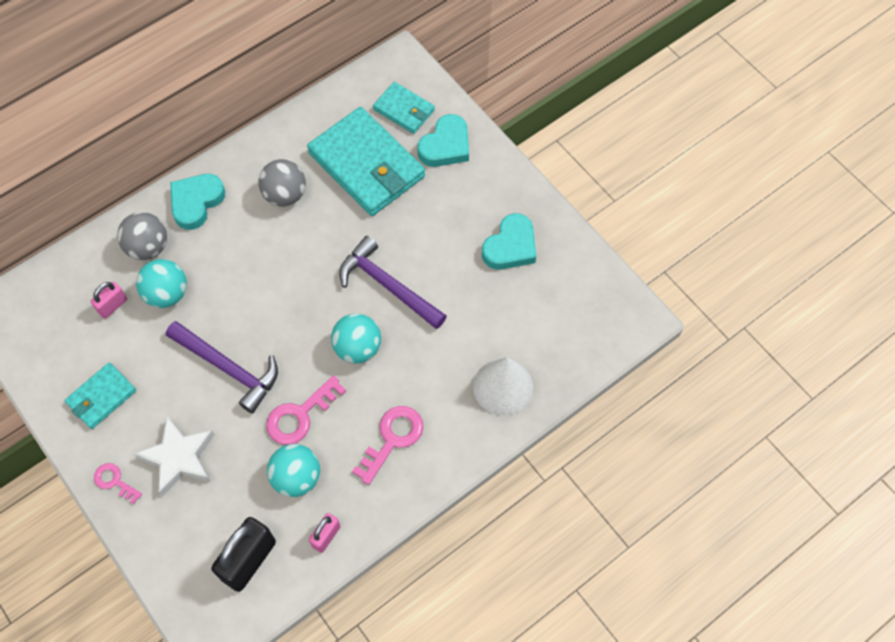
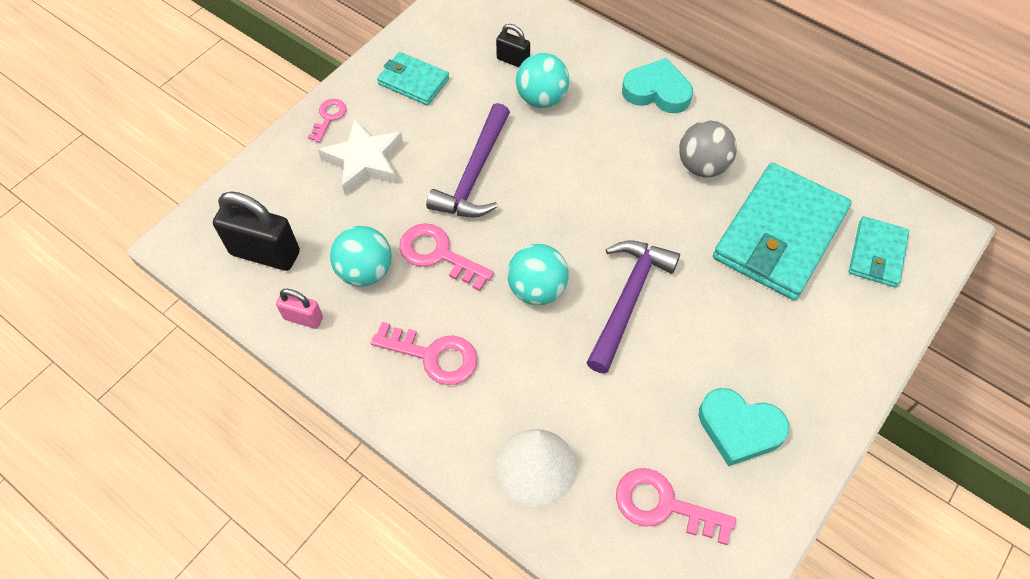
camera: 75 degrees right, 5 degrees down
(112, 306) = (513, 60): pink padlock -> black padlock
(148, 247) = (588, 68): grey ball -> none
(445, 146) = (850, 314): turquoise heart -> none
(552, 312) = (663, 505): none -> pink key

